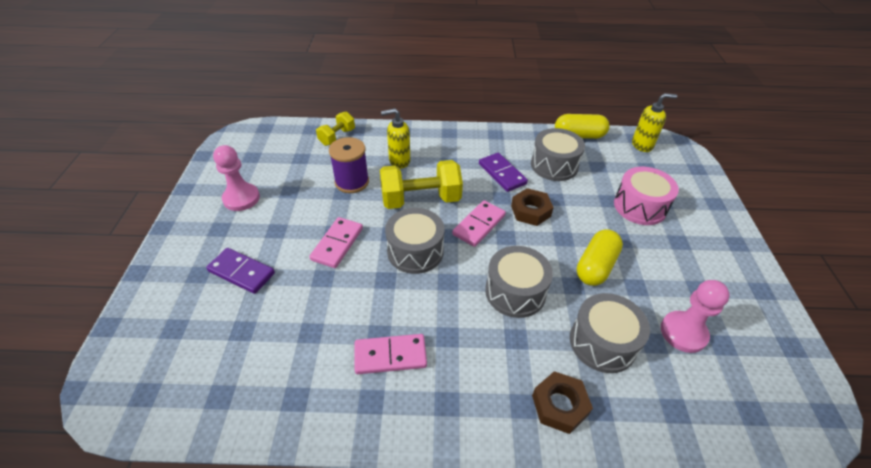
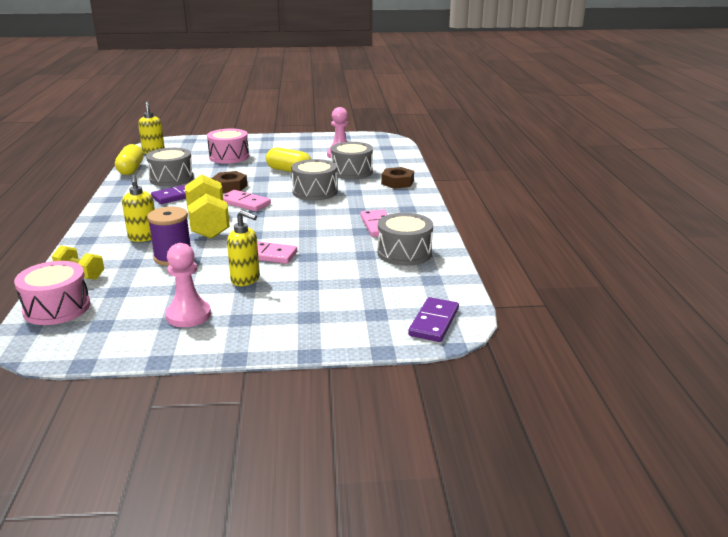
camera: 95 degrees left, 20 degrees down
(241, 272) = (304, 294): purple domino -> purple domino (434, 322)
(286, 134) = (57, 308): none -> pink drum
(289, 230) = (245, 280): none -> yellow soap dispenser
(415, 251) = (275, 223): grey drum -> grey drum (404, 253)

